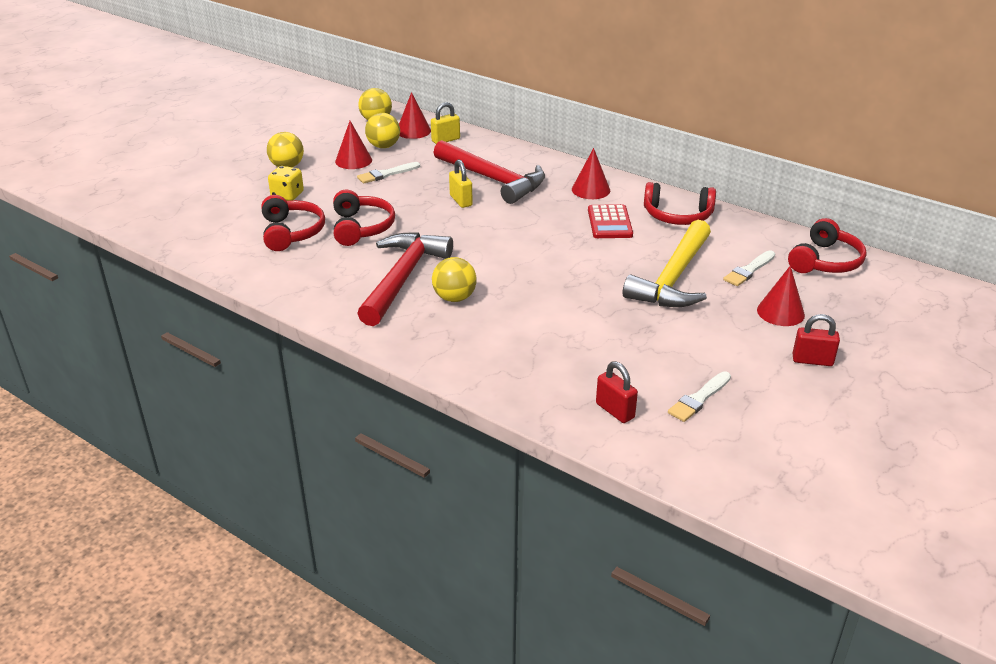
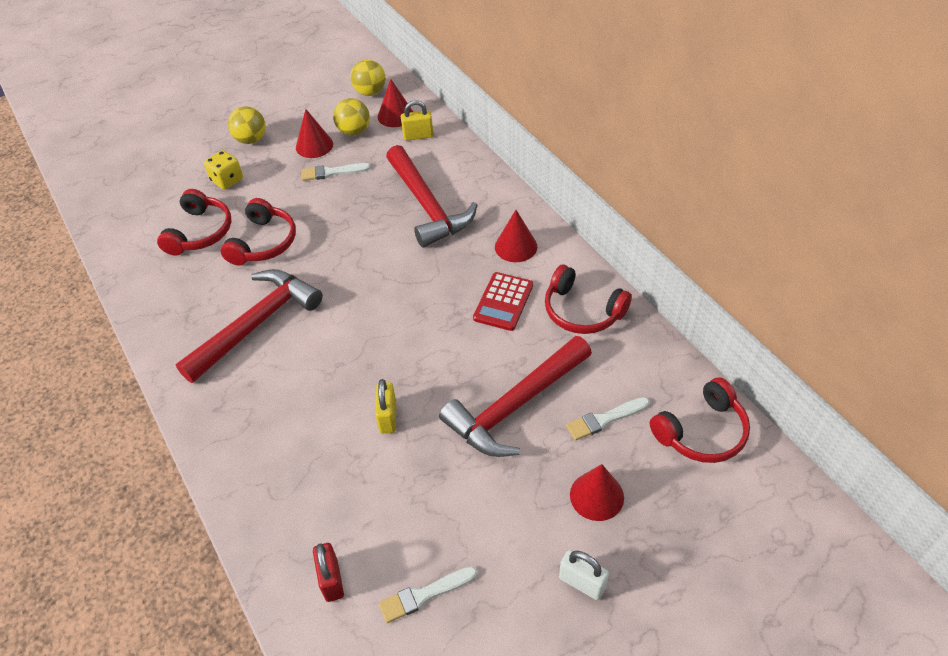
camera: 25 degrees right, 15 degrees up
(454, 298) = (285, 367): yellow ball -> none
(461, 200) = (377, 229): yellow padlock -> yellow padlock (388, 417)
(673, 278) = (515, 406): yellow hammer -> red hammer
(812, 360) = (582, 583): red padlock -> white padlock

